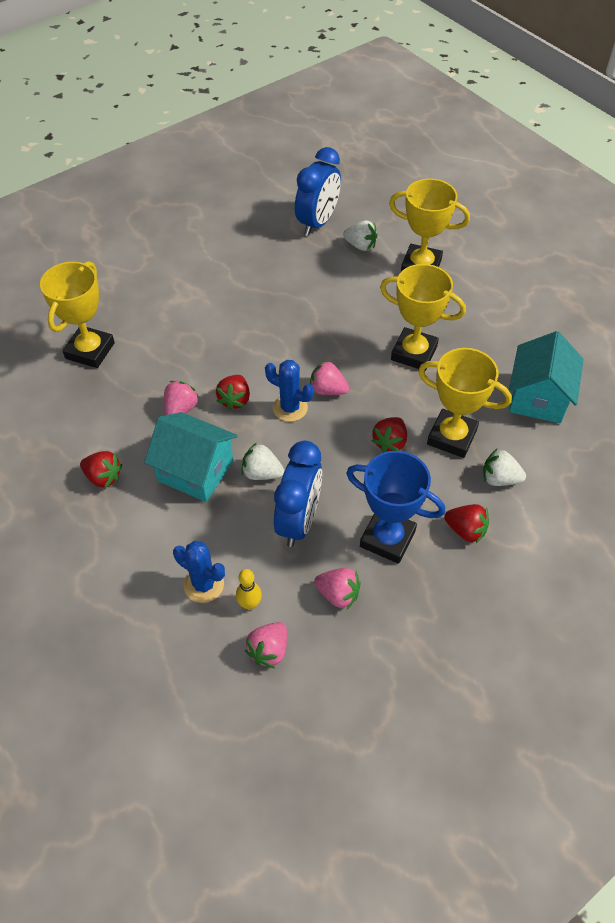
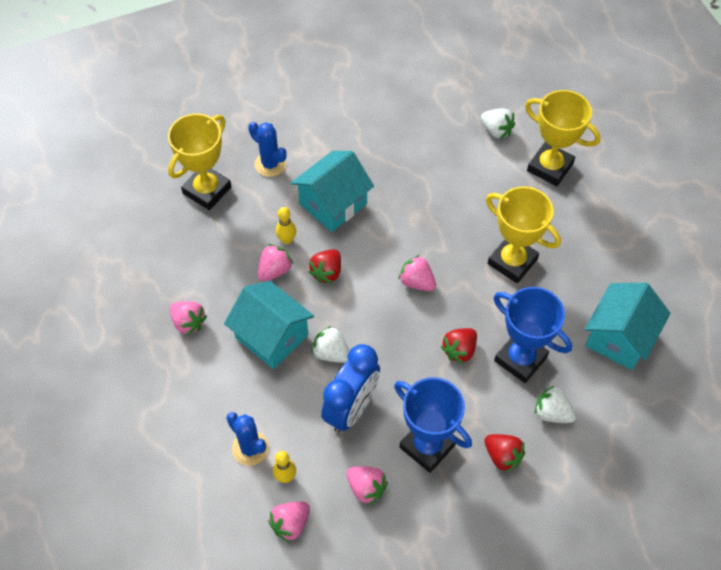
camera: 15 degrees right, 5 degrees up
(103, 477) = (188, 323): red strawberry -> pink strawberry
(185, 379) = (287, 240): none -> yellow bowling pin
(222, 337) = (333, 204): none -> turquoise house
(290, 408) = (376, 292): blue cactus -> blue cactus (270, 164)
(317, 222) = (461, 95): blue clock -> none
(452, 437) = (520, 359): yellow trophy -> blue trophy

